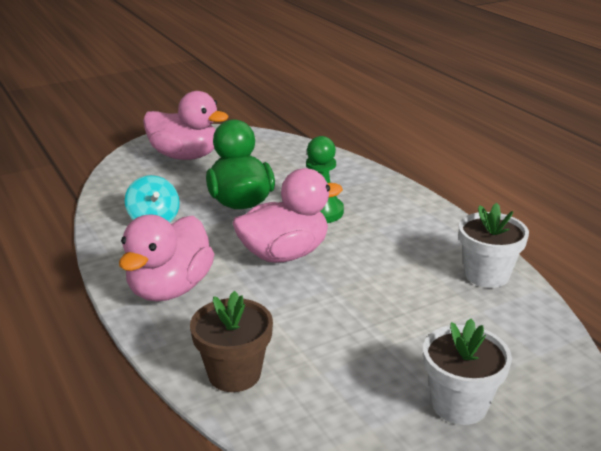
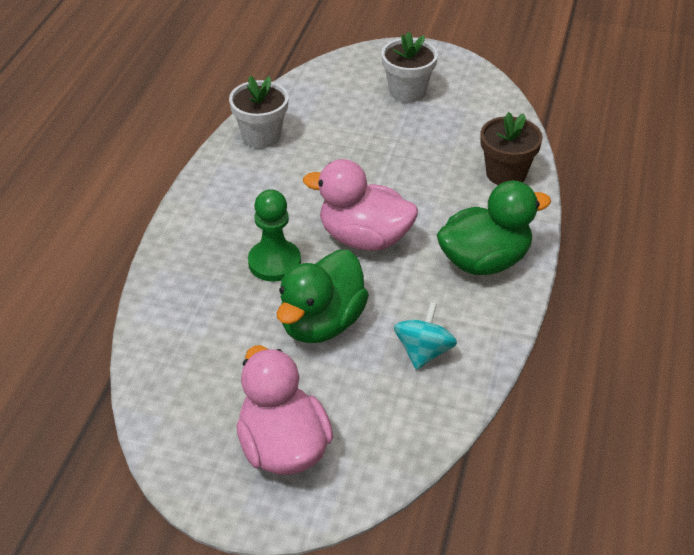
camera: 135 degrees left, 15 degrees up
(170, 289) = (484, 261): pink duck -> green duck

